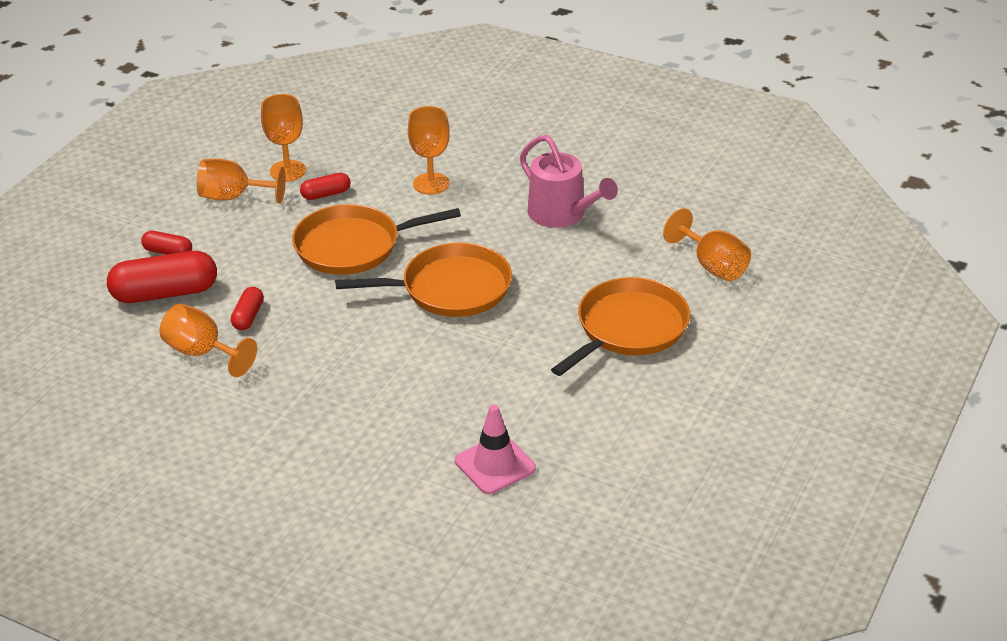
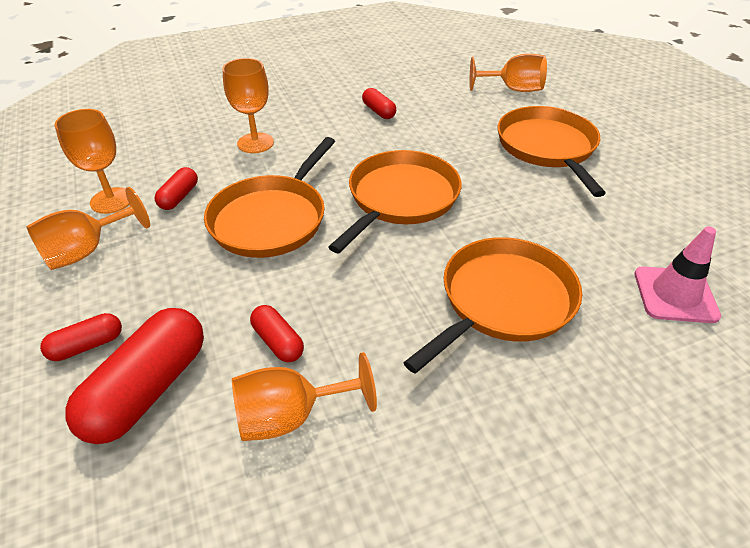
camera: 50 degrees left, 5 degrees up
(391, 388) = (503, 301): none -> orange pan
(561, 214) = (378, 111): pink watering can -> red capsule

